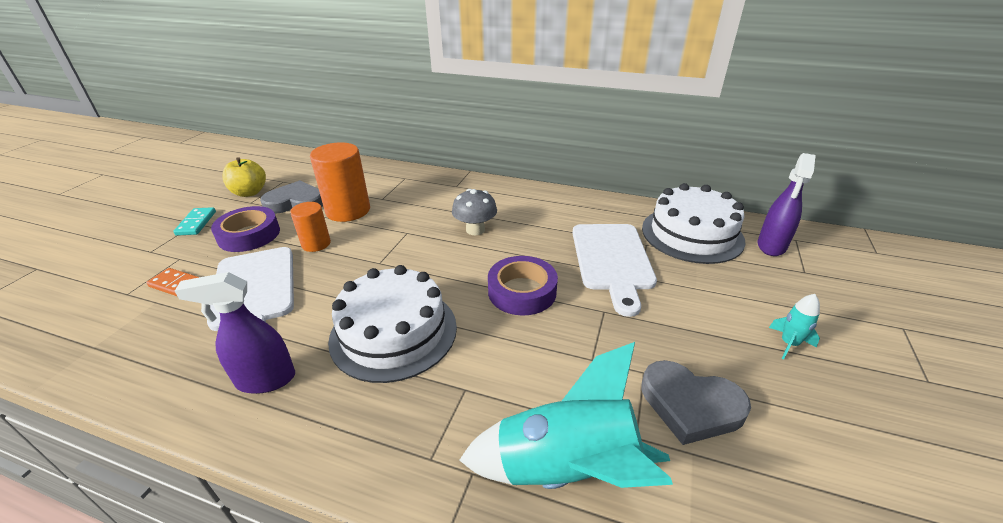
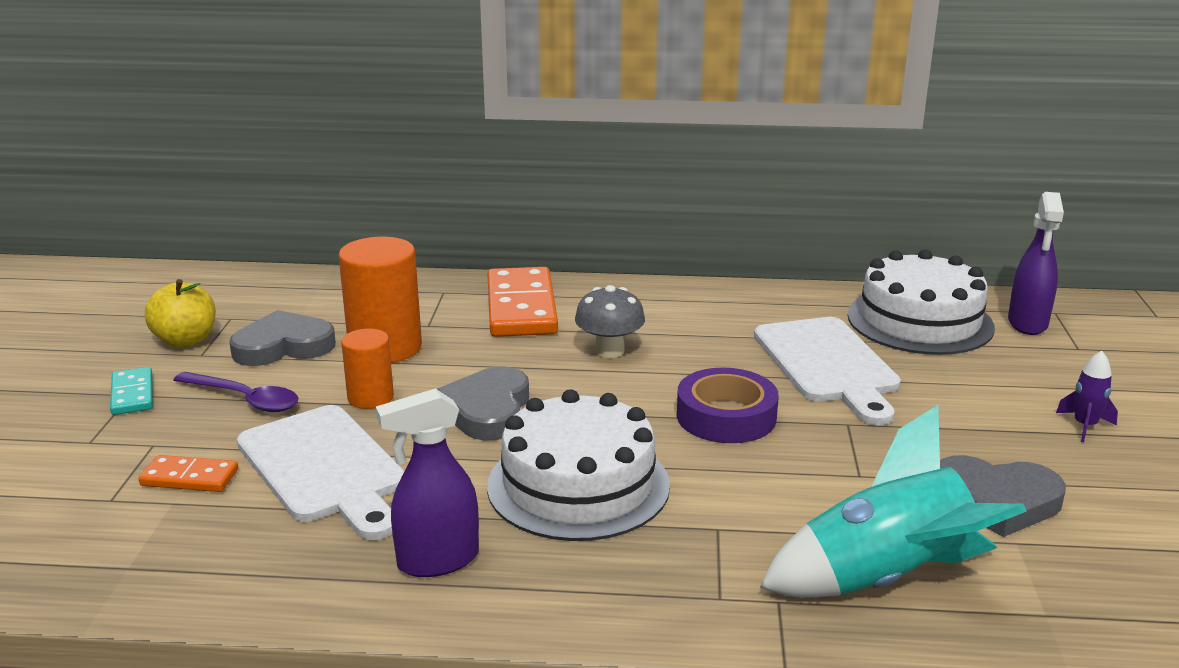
camera: 15 degrees left, 10 degrees down
(249, 235) = (245, 399): purple tape -> purple spoon
(376, 263) = (487, 410): none -> grey heart
(441, 193) = (521, 307): none -> orange domino
(789, 344) = (1084, 426): turquoise rocket -> purple rocket

